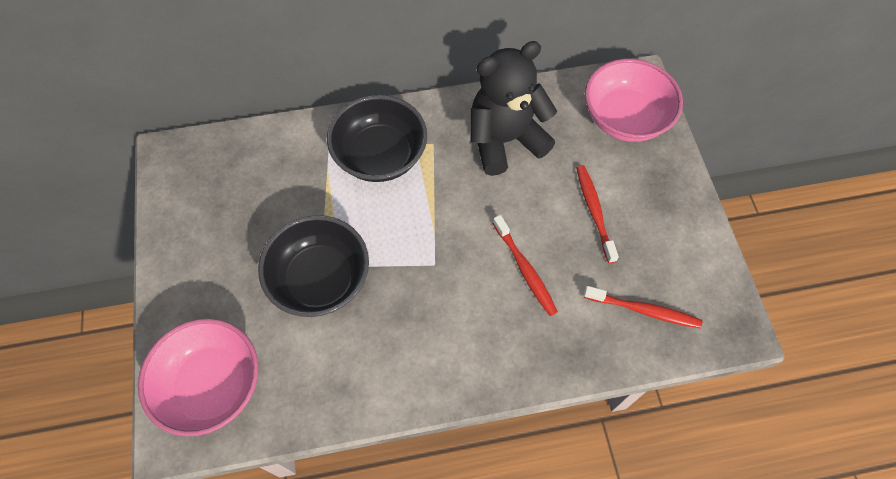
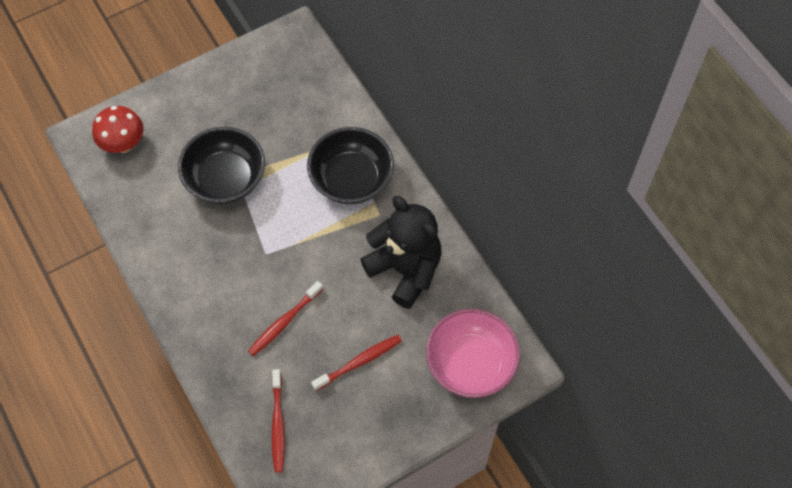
camera: 70 degrees right, 0 degrees up
(212, 385) = (123, 144): pink bowl -> red mushroom

